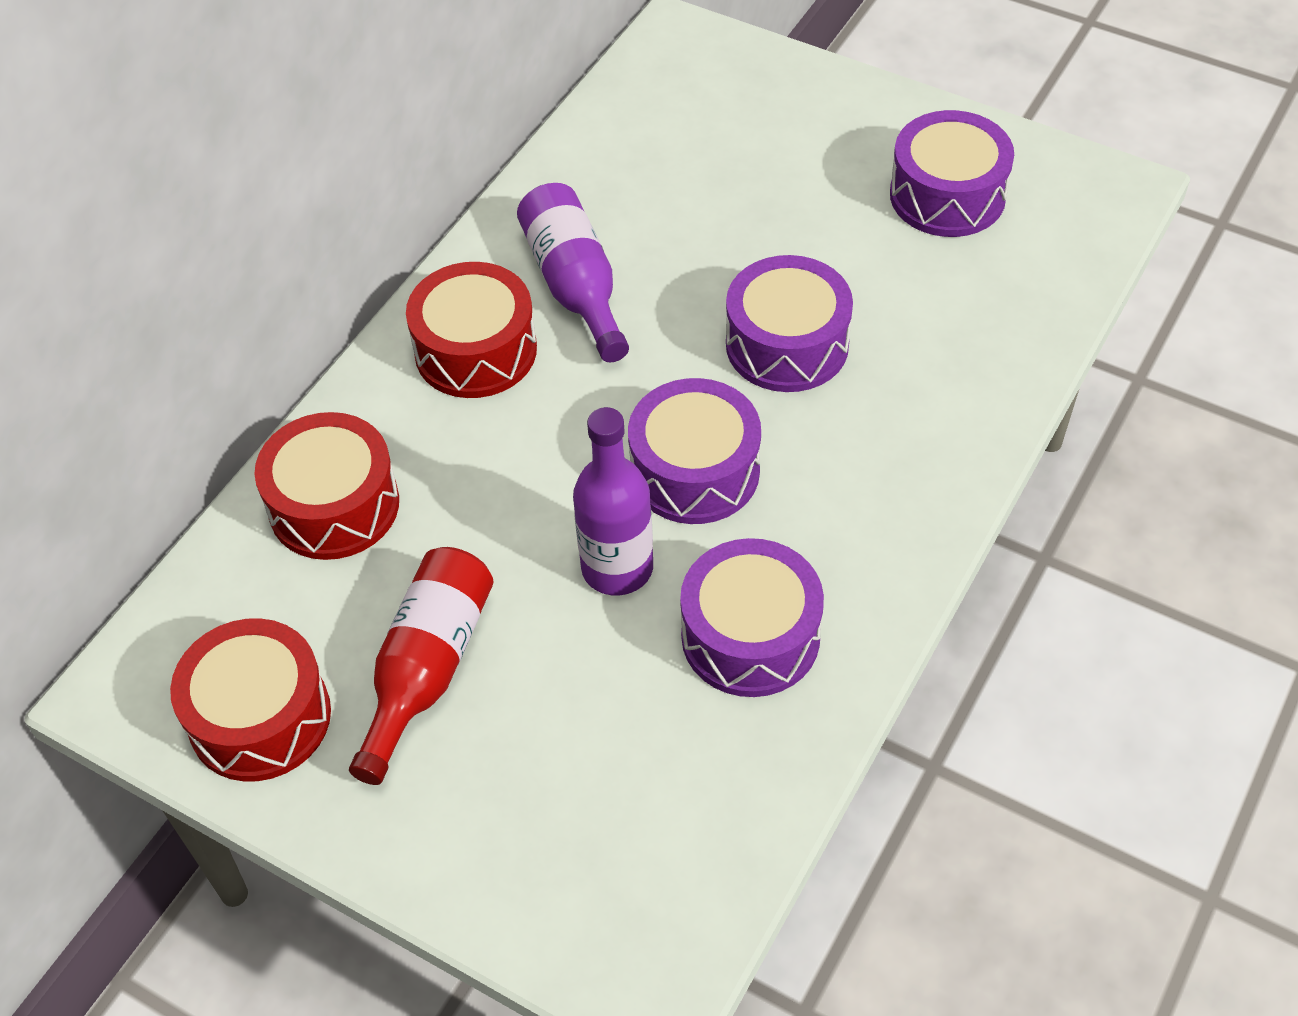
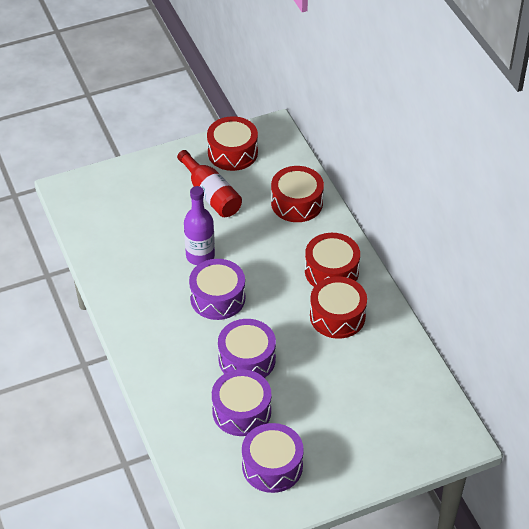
camera: 125 degrees right, 5 degrees down
(575, 285) = (337, 316): purple bottle -> red drum
(750, 636) = (141, 272): purple drum -> purple drum (241, 411)

